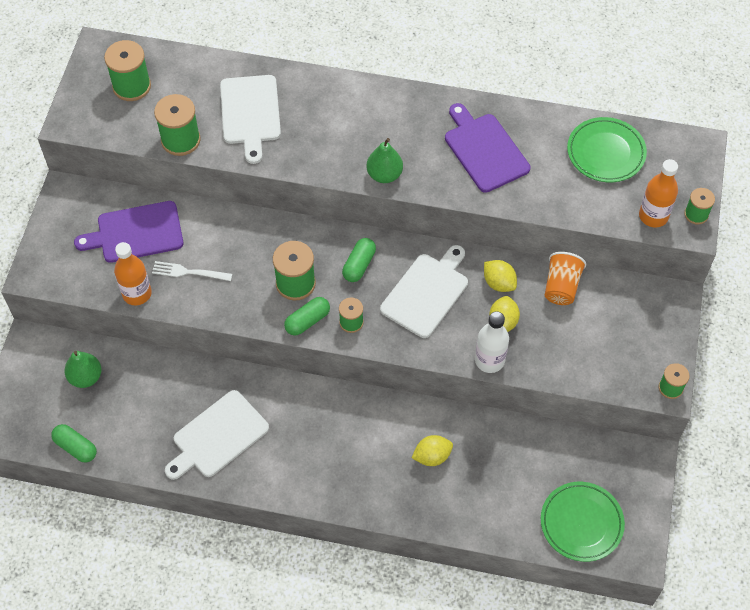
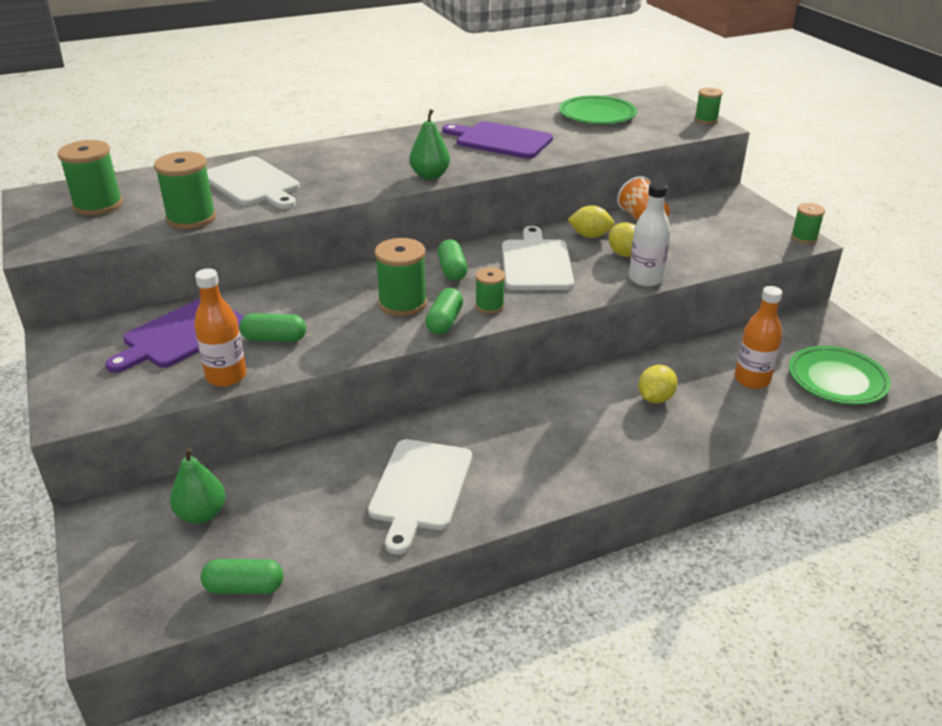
camera: 35 degrees left, 25 degrees down
(188, 272) = (274, 339): white fork -> green capsule
(653, 216) = (678, 129): orange bottle -> orange bottle (752, 380)

